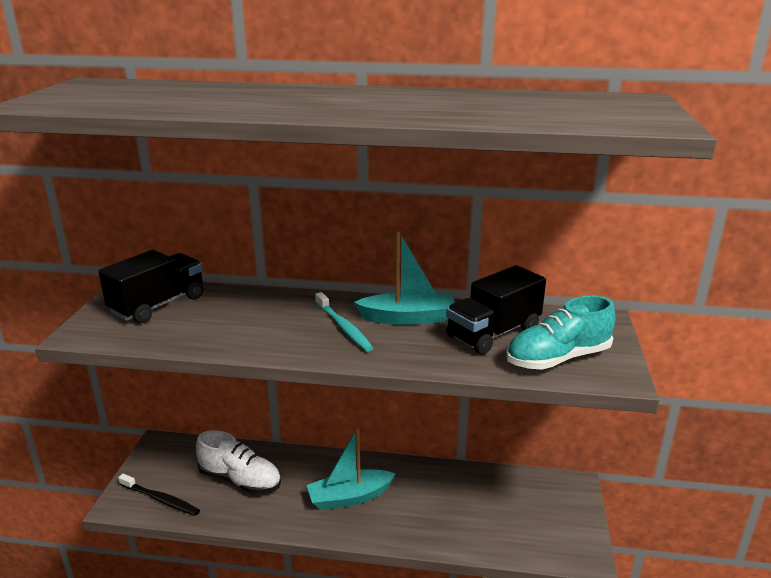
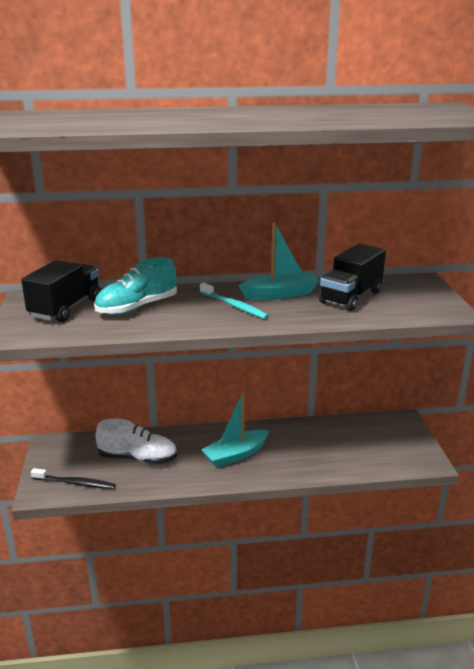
camera: 15 degrees left, 0 degrees up
(558, 358) = (406, 307): turquoise shoe -> turquoise shoe (137, 307)

